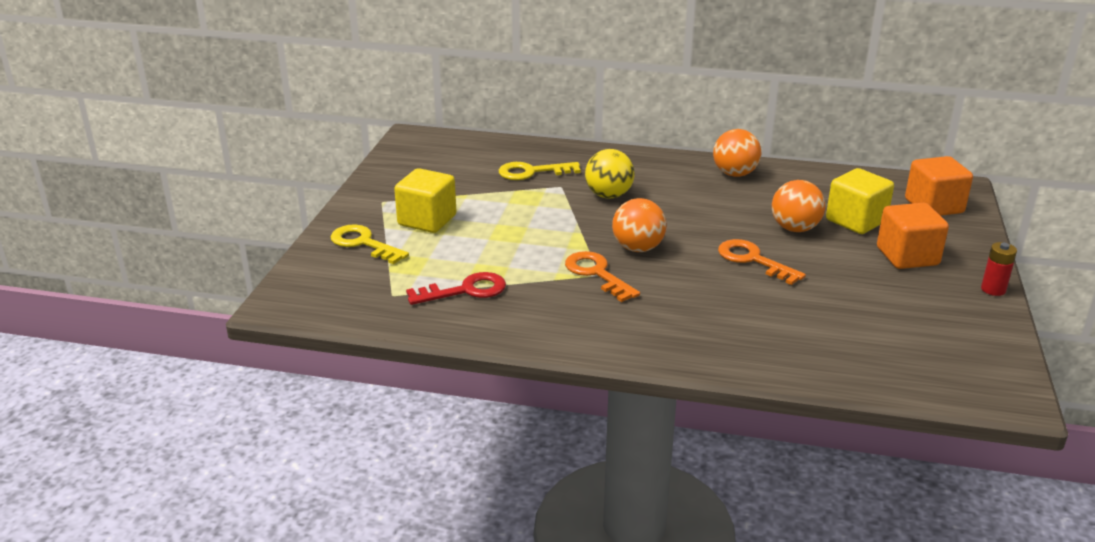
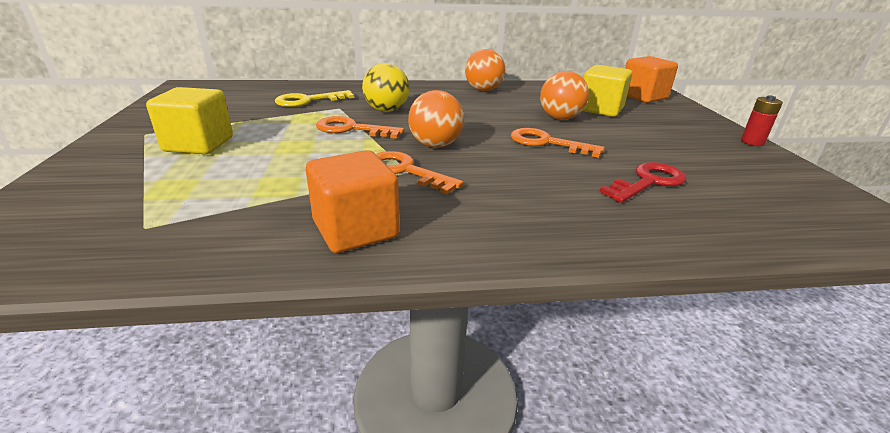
camera: 20 degrees left, 0 degrees up
(363, 243) = (112, 174): yellow key -> none
(465, 290) = (251, 208): red key -> red key (648, 182)
(565, 218) = (352, 129): none -> orange key
(907, 256) = (663, 127): orange cube -> orange cube (355, 230)

